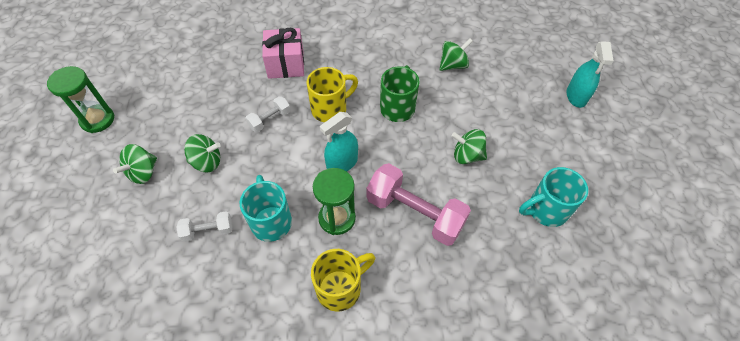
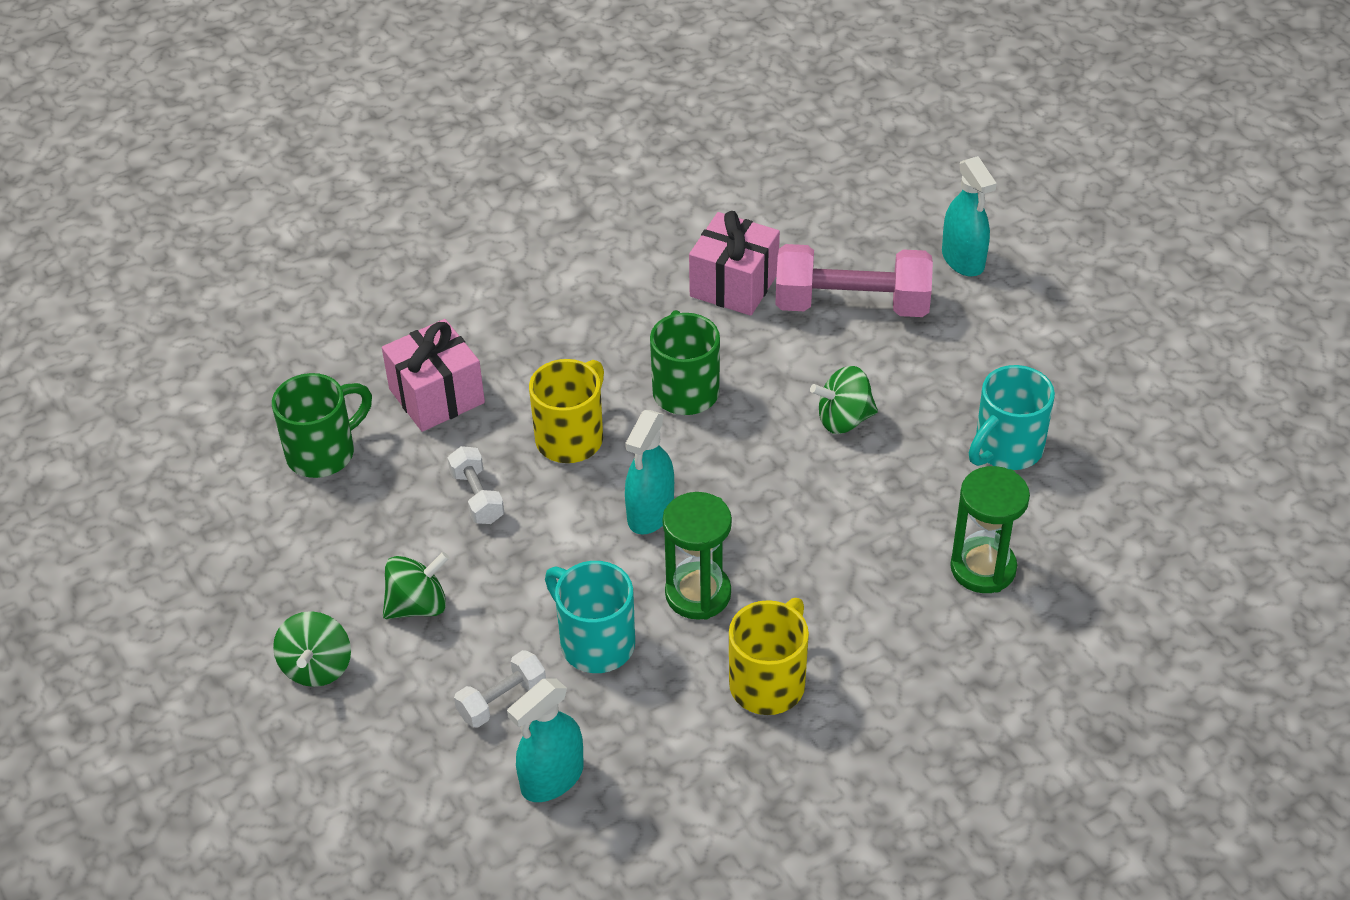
camera: 25 degrees left, 10 degrees down
(97, 120) = (157, 624): green hourglass -> green hourglass (983, 568)
(200, 288) = (552, 778): none -> turquoise spray bottle
(221, 71) = (323, 453): none -> green mug
(270, 120) = (477, 497): white dumbbell -> white dumbbell turned 45 degrees counterclockwise
(415, 213) = (814, 535): pink dumbbell -> pink dumbbell (851, 305)
(453, 65) = (734, 285): green spinning top -> pink gift

